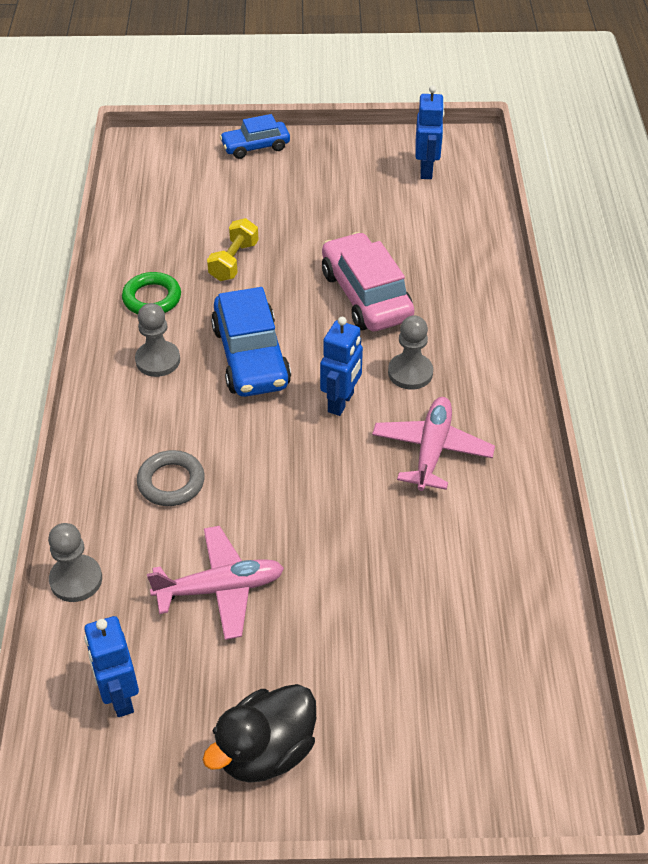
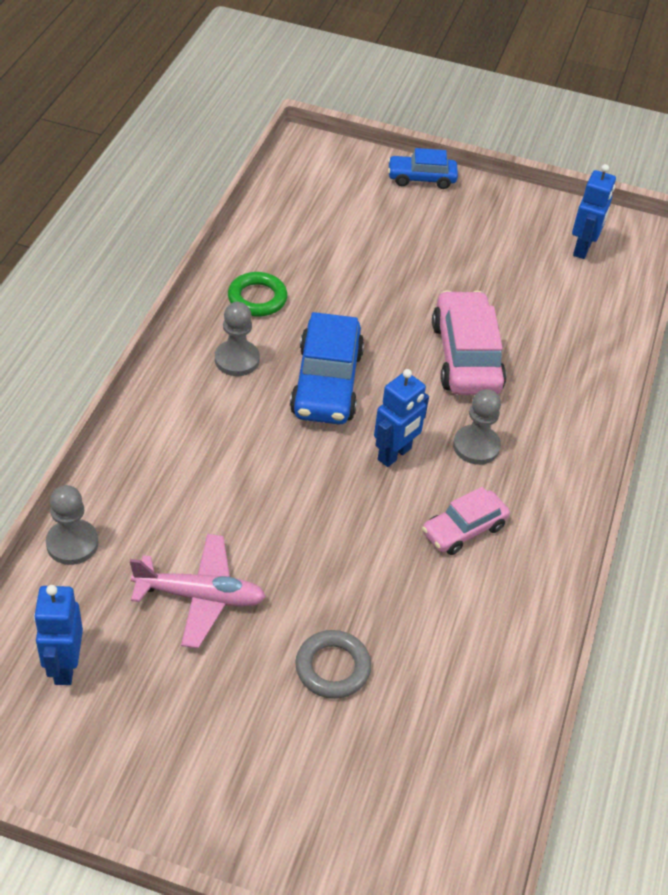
camera: 15 degrees right, 0 degrees up
(171, 482) = (199, 480): grey ring -> grey ring (332, 668)
(234, 261) = (351, 285): yellow dumbbell -> none
(266, 751) = (176, 765): black duck -> none
(432, 450) = (464, 530): pink plane -> pink car

